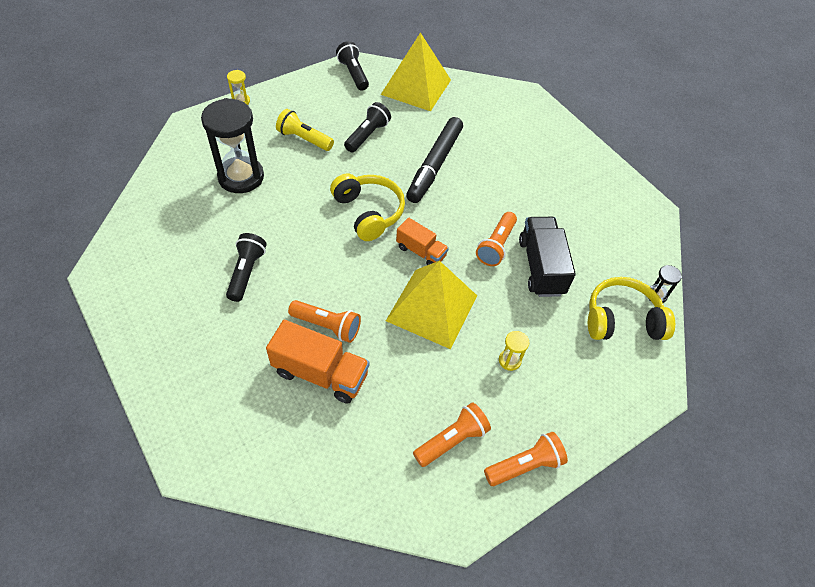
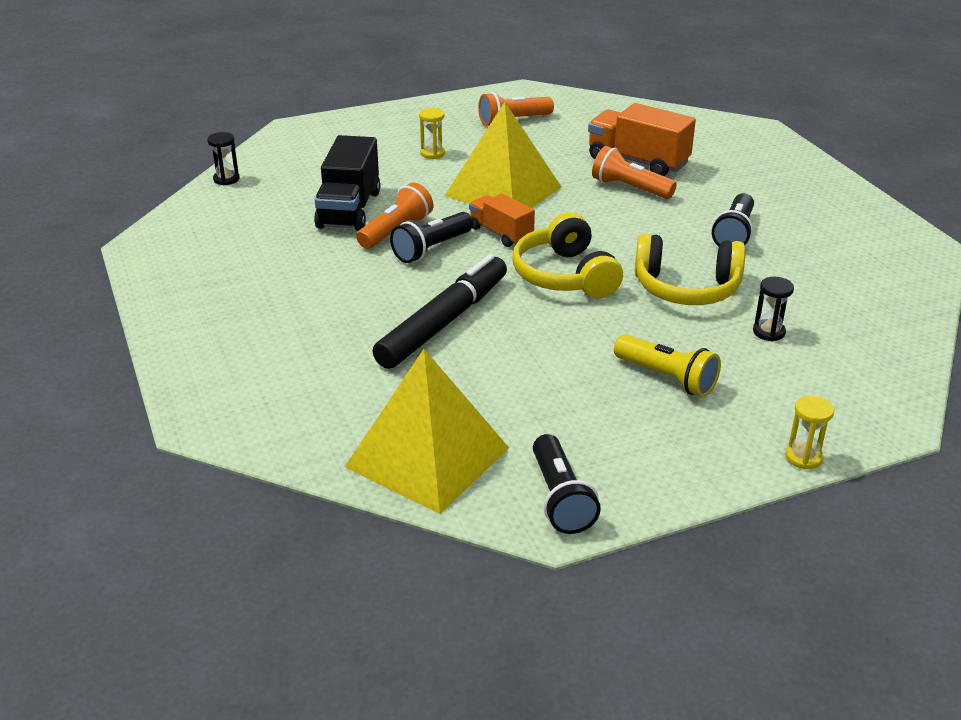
camera: 165 degrees left, 20 degrees down
(241, 177) = (768, 332): black hourglass -> black hourglass, size x0.43
(367, 135) = (549, 375): black flashlight -> black flashlight (431, 249)
(525, 465) = (452, 106): orange flashlight -> none
(622, 319) = (285, 167): yellow headphones -> yellow headphones (686, 288)

